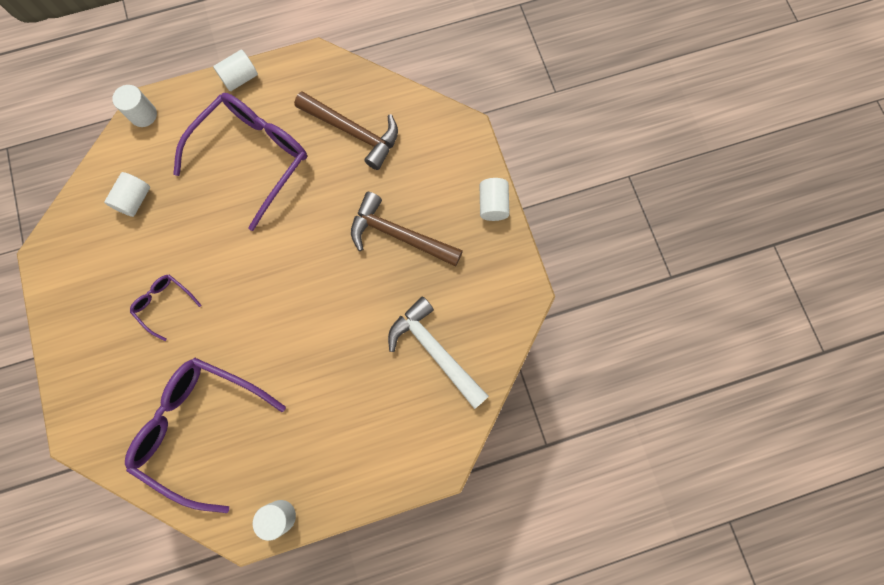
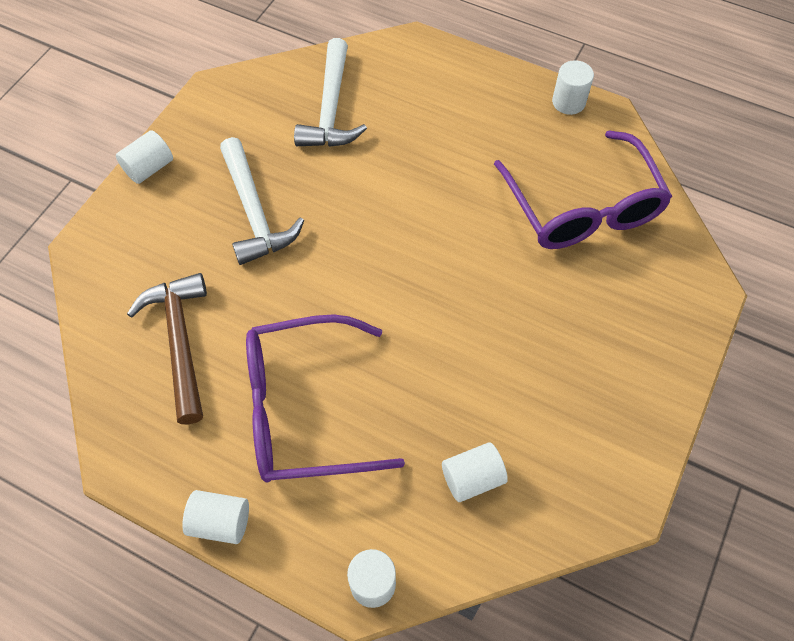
camera: 135 degrees left, 15 degrees down
(164, 304) = (531, 337): purple glasses -> none
(398, 235) = (255, 213): brown hammer -> white hammer

